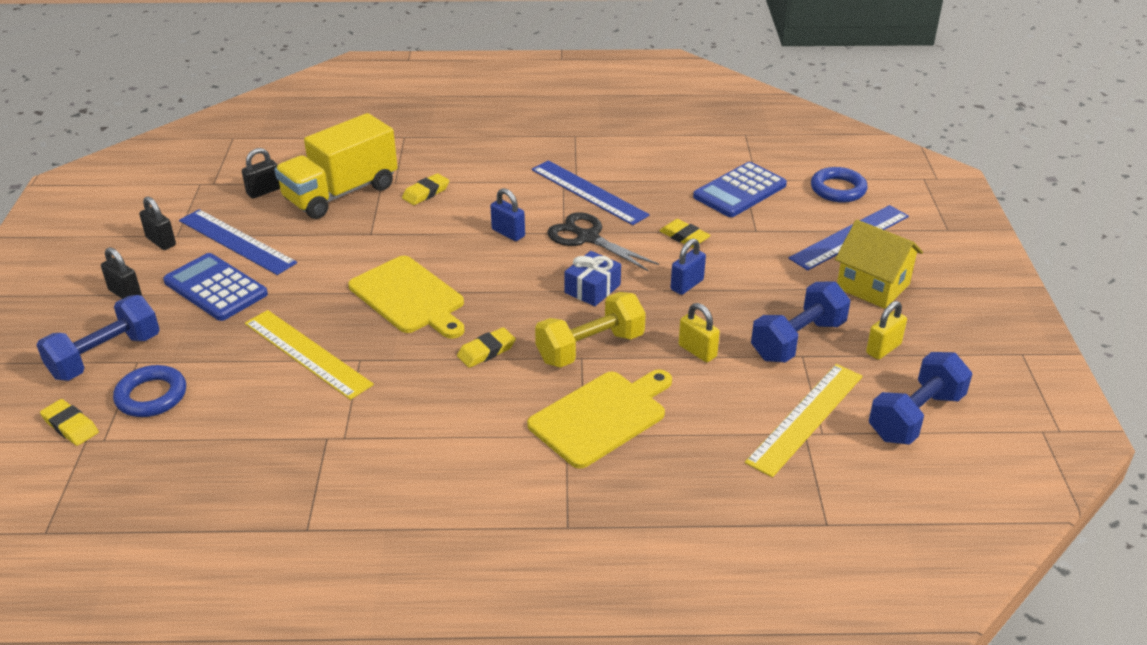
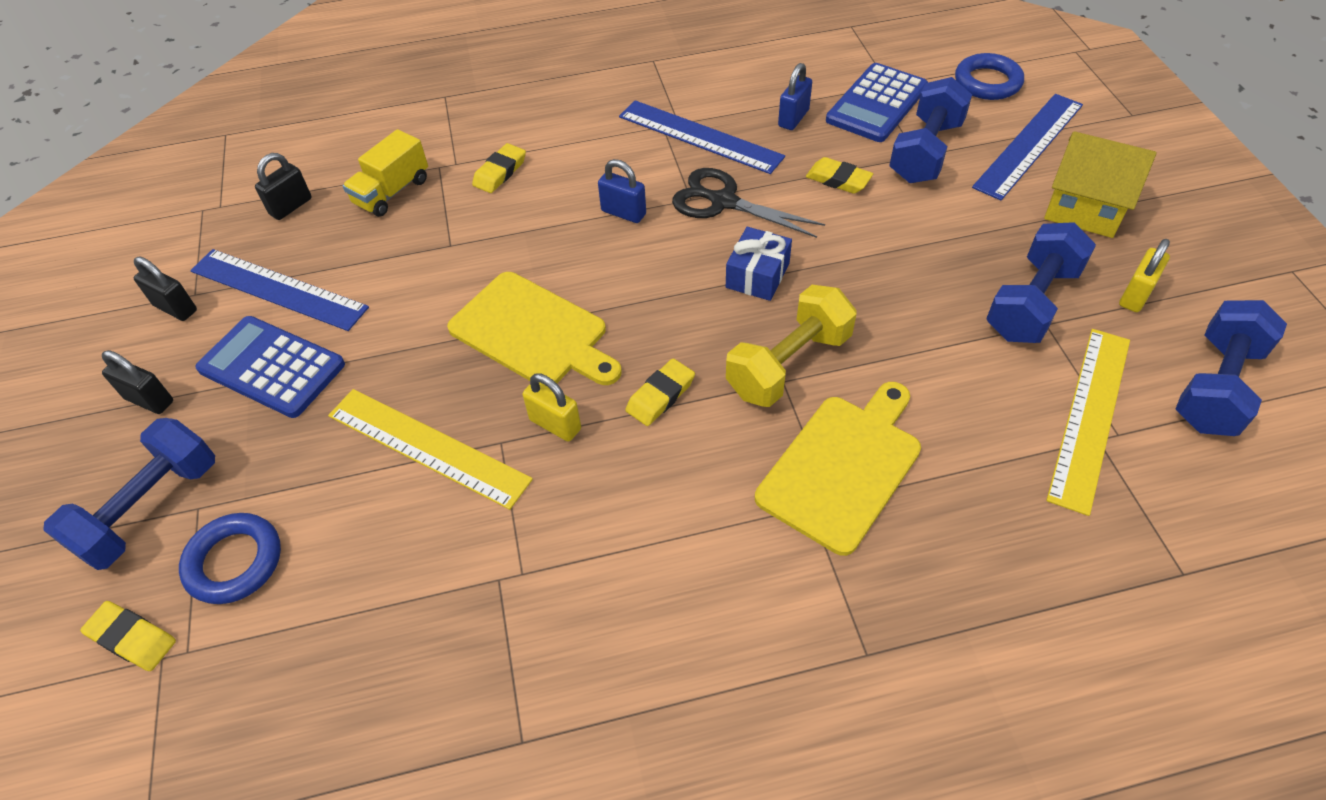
camera: 10 degrees left, 15 degrees up
(341, 193) = (392, 192): yellow truck -> yellow truck, size x0.56
(687, 285) = (869, 248): blue padlock -> blue padlock (793, 118)
(697, 351) = (920, 343): yellow padlock -> yellow padlock (555, 424)
(763, 229) = (925, 152): none -> blue dumbbell

